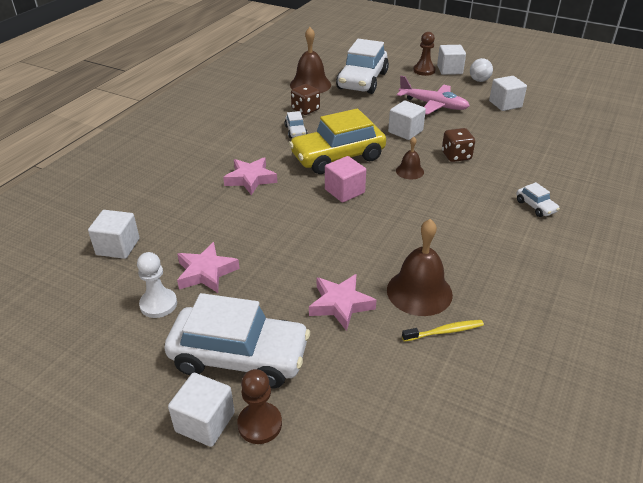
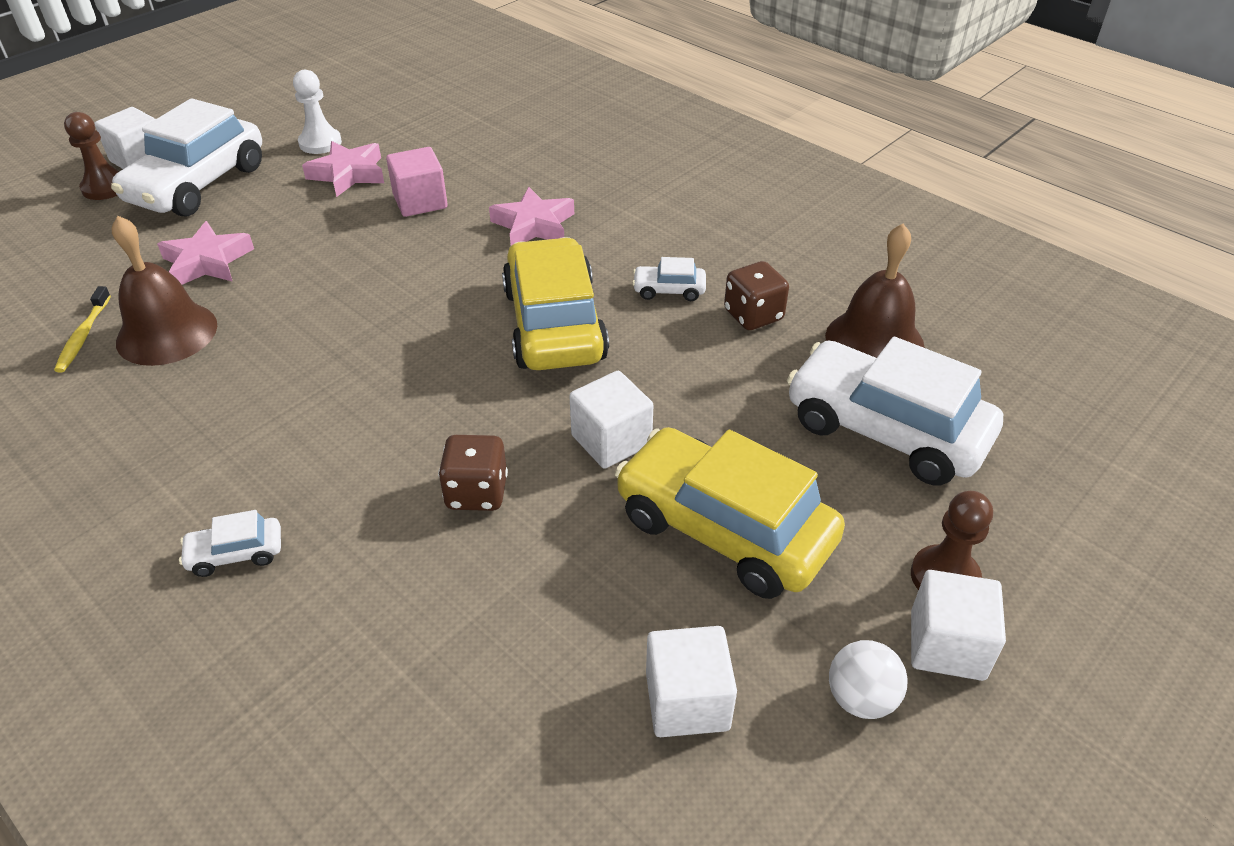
camera: 105 degrees right, 5 degrees up
(118, 247) = (442, 121): white cube -> none
(344, 191) = (445, 312): pink cube -> pink cube (420, 201)
(409, 171) = (459, 405): brown bell -> none
(433, 105) = (724, 529): pink plane -> yellow car

